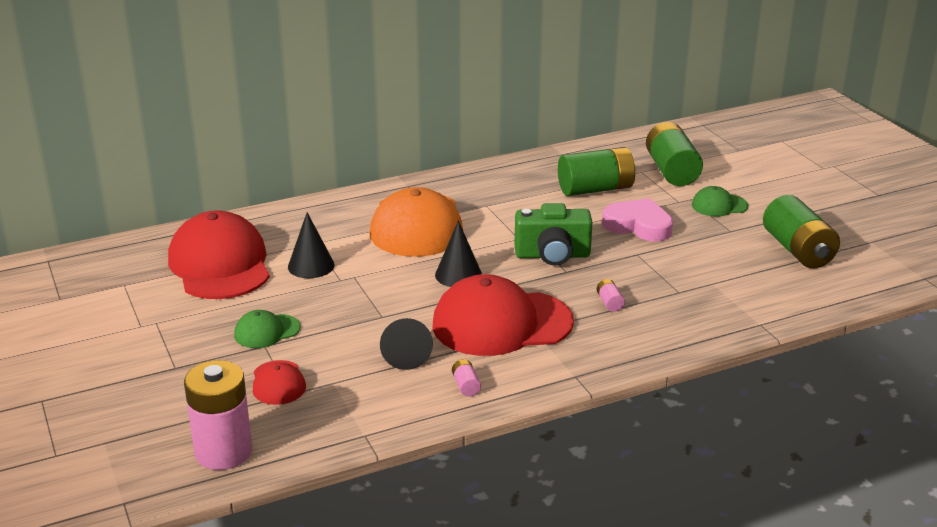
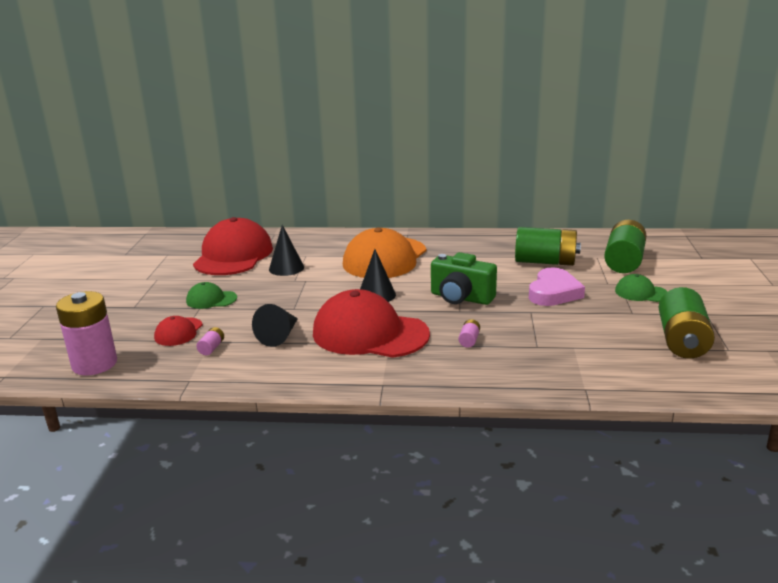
camera: 30 degrees right, 5 degrees down
(466, 386) = (294, 368): pink battery -> pink battery (211, 348)
(638, 225) = (553, 292): pink heart -> pink heart turned 60 degrees clockwise

